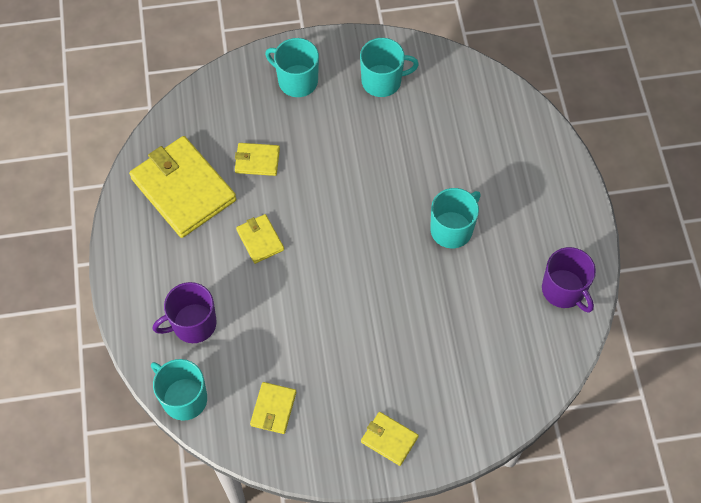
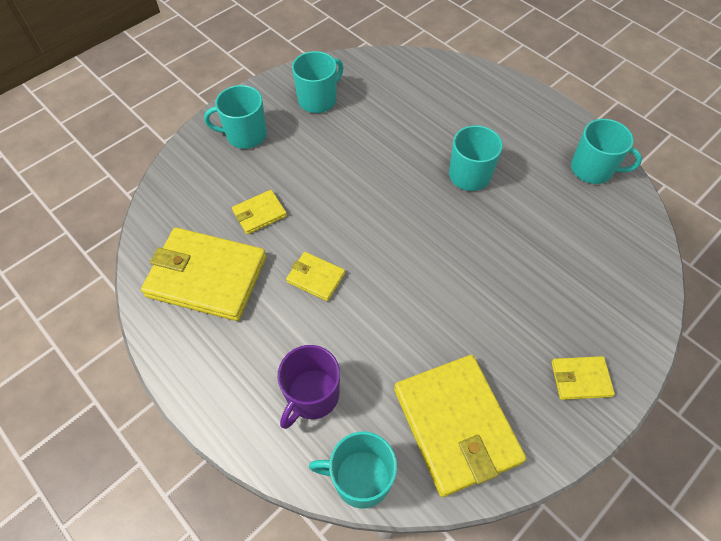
camera: 35 degrees left, 5 degrees down
(273, 409) = (456, 425): yellow wallet -> yellow wallet, size x2.10
(564, 290) = (592, 169): purple mug -> turquoise mug

